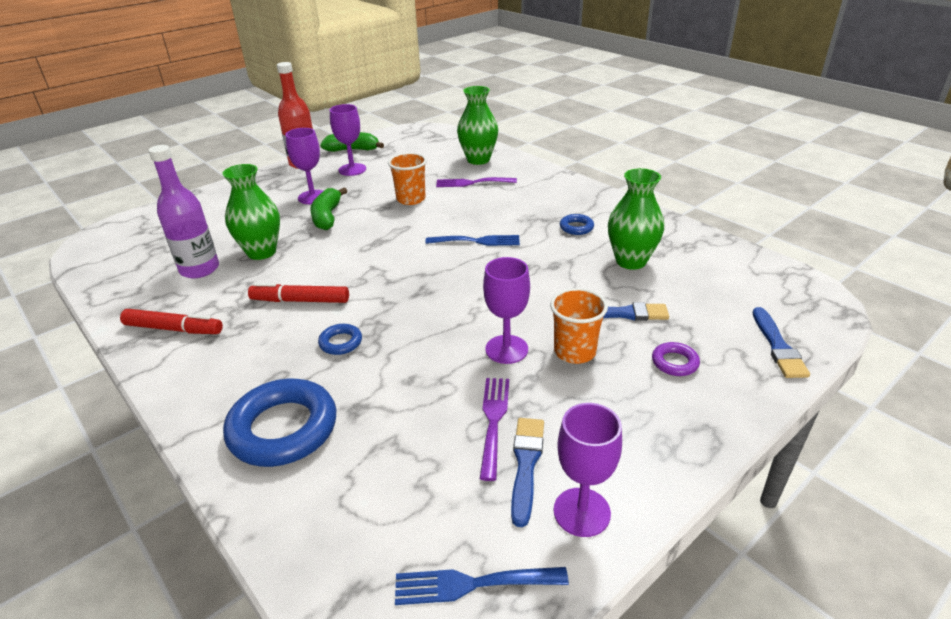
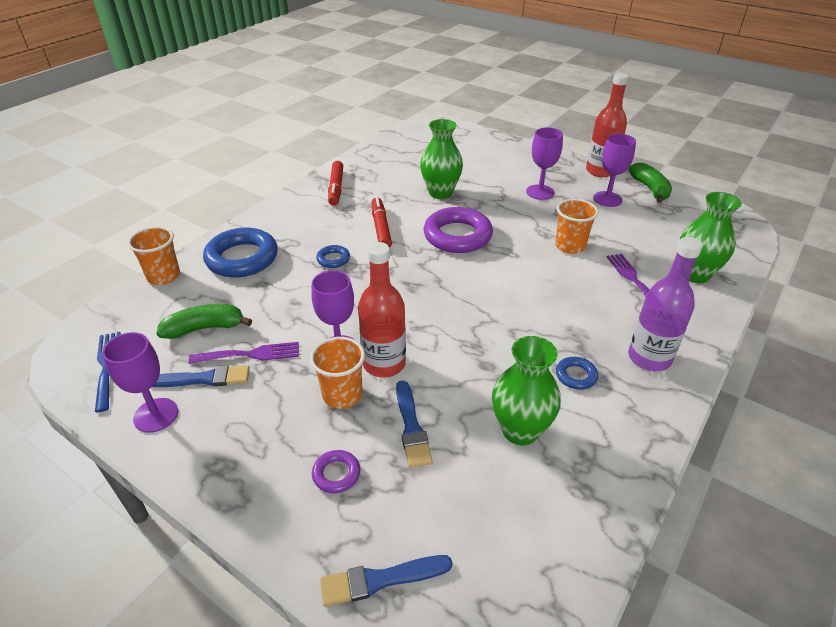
camera: 75 degrees right, 5 degrees up
(199, 269) = (408, 175): purple bottle -> purple bottle (649, 358)
(272, 526) = (163, 276): none -> orange cup
(327, 217) = (510, 208): green banana -> green banana (205, 328)
(353, 253) = (457, 236): none -> purple ring
(477, 241) = (509, 304): blue fork -> none
(537, 321) = (384, 364): none -> red bottle

